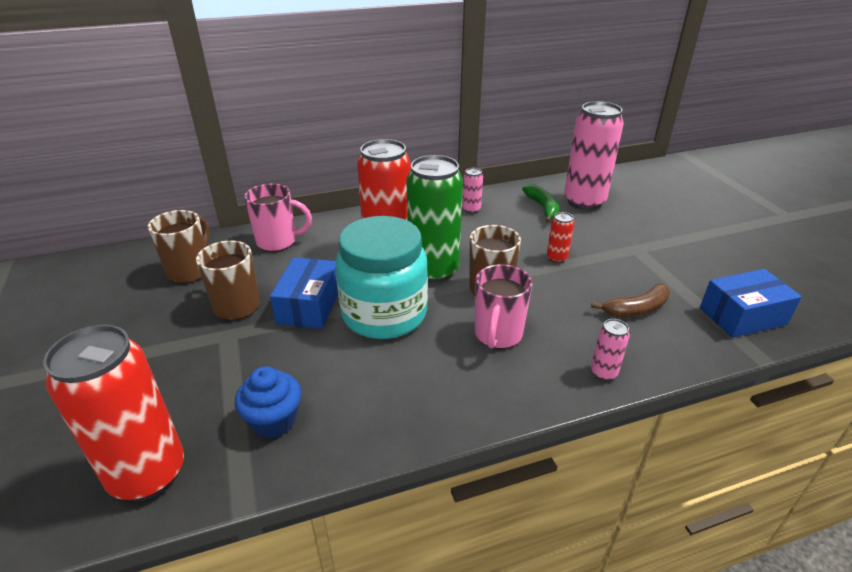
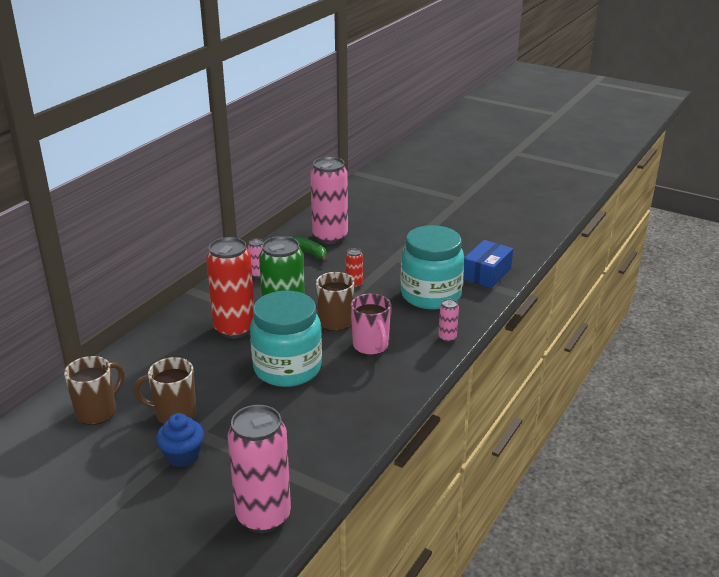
camera: 40 degrees left, 5 degrees down
(148, 474) = (263, 516): red can -> pink can
(190, 271) = (97, 412): brown mug -> brown mug turned 60 degrees clockwise
(274, 420) = (299, 454): blue cupcake -> blue cupcake (182, 455)
(278, 242) = (138, 360): pink mug -> none
(309, 305) = (229, 388): blue box -> none
(636, 309) = (430, 295): brown banana -> turquoise jar

